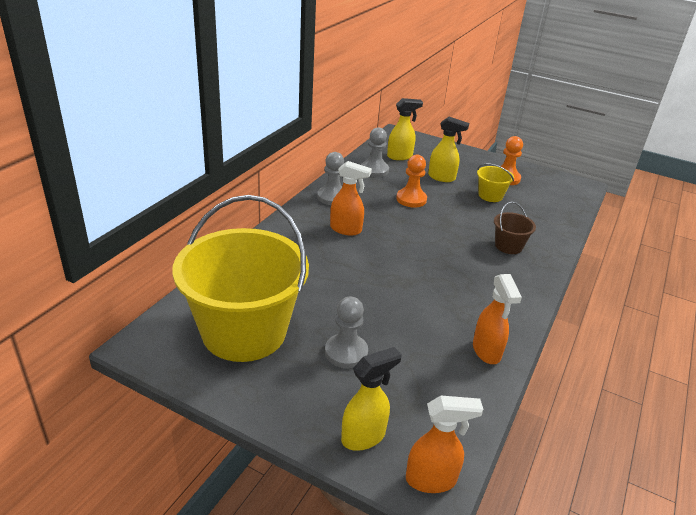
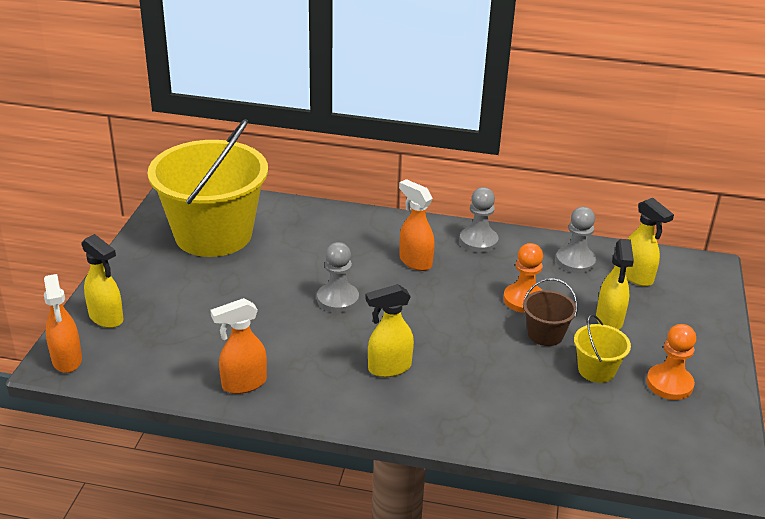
camera: 75 degrees right, 0 degrees up
(346, 230) = (415, 261): orange spray bottle -> orange spray bottle turned 135 degrees clockwise
(346, 352) = (207, 293): grey pawn -> grey pawn (338, 299)
(477, 272) = (389, 368): none -> yellow spray bottle
(508, 246) = (468, 393): brown bucket -> brown bucket (545, 334)

